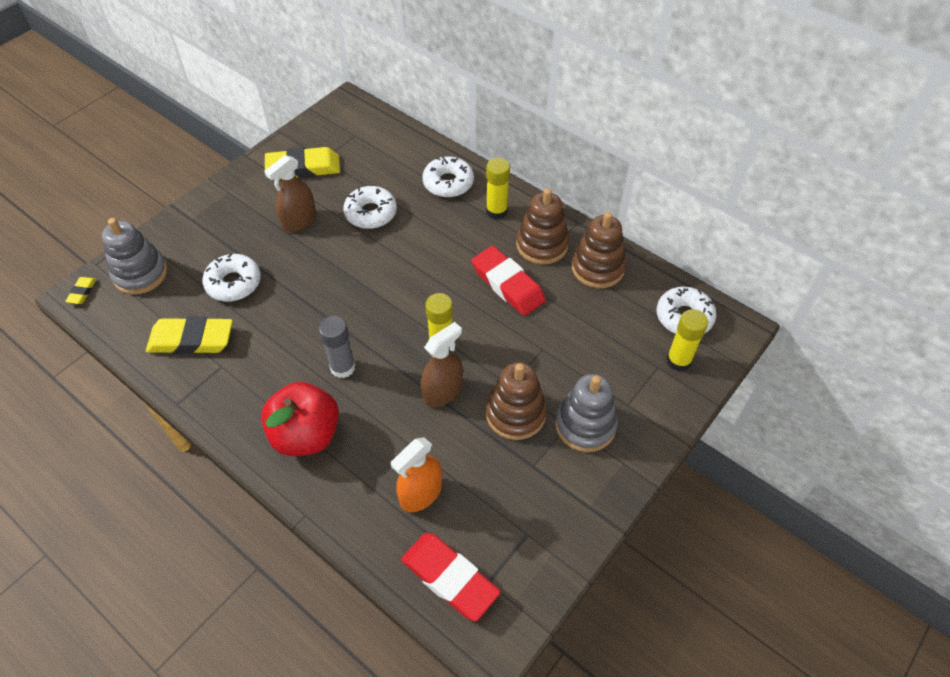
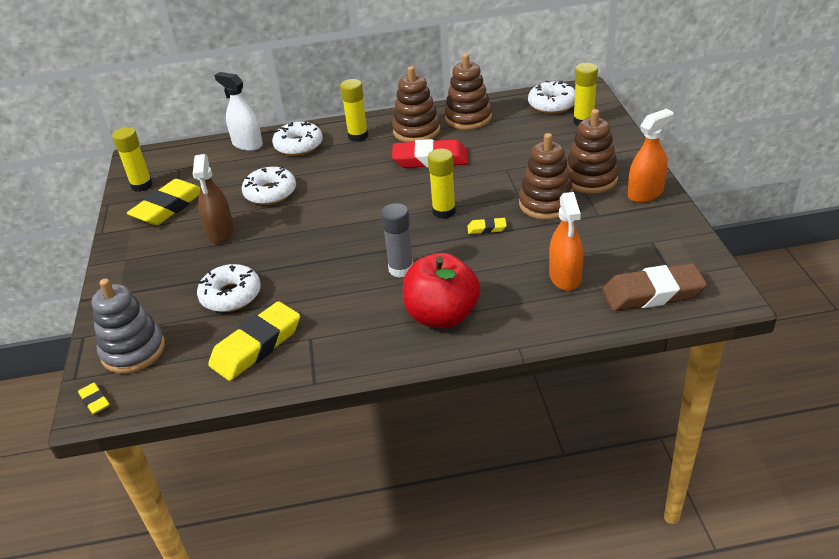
camera: 45 degrees left, 15 degrees down
(316, 132) = (142, 185): none -> yellow glue stick
(421, 150) = (247, 144): none -> white spray bottle
(442, 391) = (486, 228): brown spray bottle -> yellow eraser
(449, 578) = (652, 293): red eraser -> brown eraser
(585, 425) = (590, 179): grey stacking toy -> brown stacking toy
(600, 485) = (645, 193): none -> orange spray bottle

